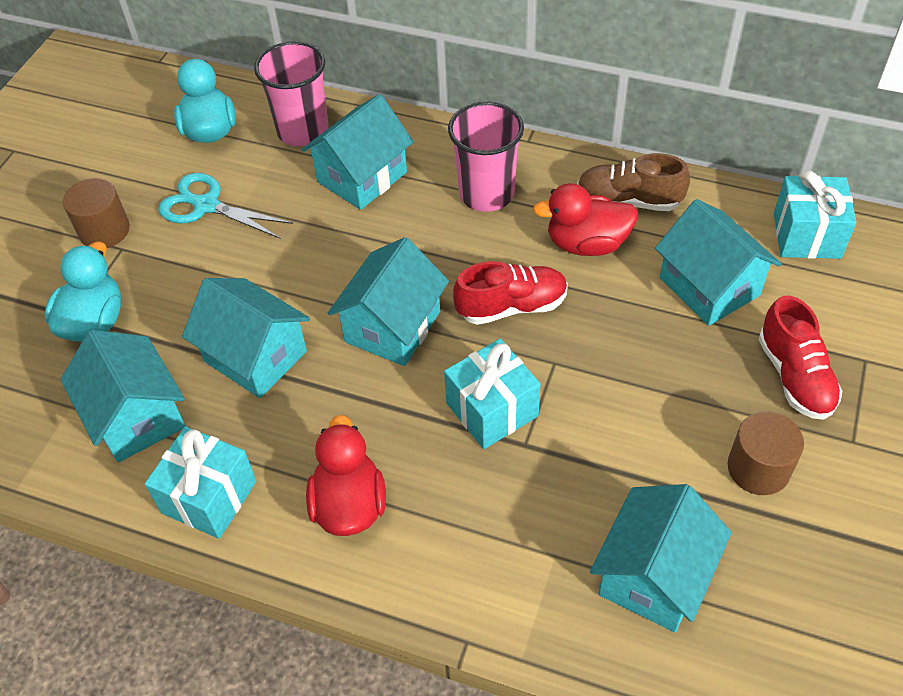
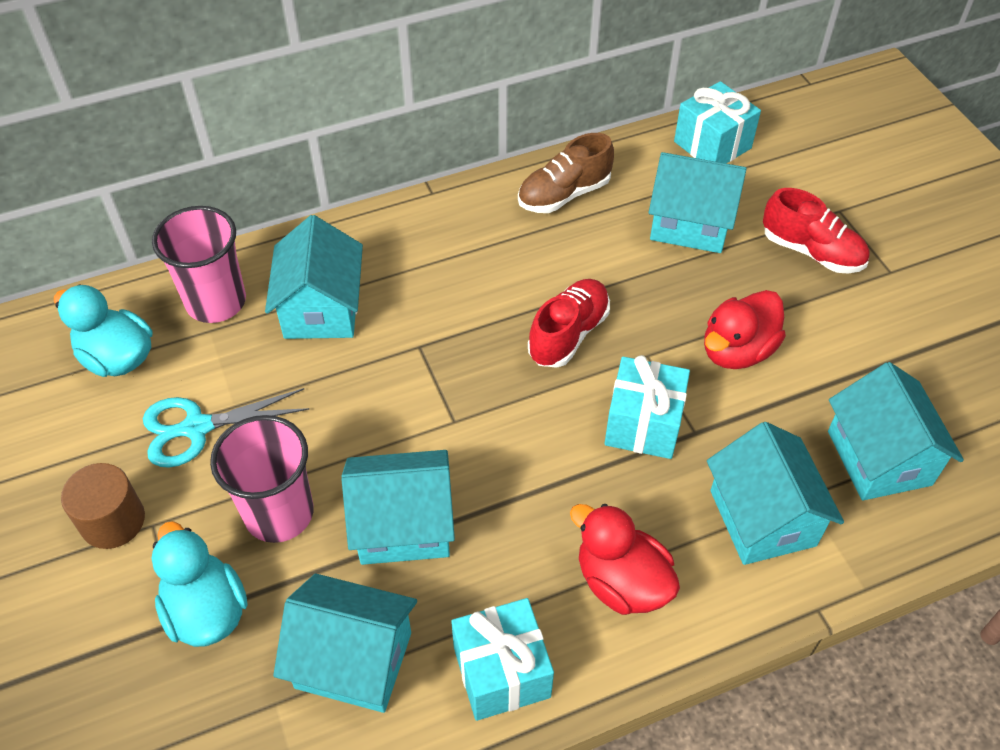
camera: 45 degrees left, 0 degrees up
(392, 326) = (493, 415): turquoise house -> turquoise house (762, 518)
(486, 193) = (446, 256): pink cup -> pink cup (279, 513)
(586, 244) = (570, 247): red duck -> red duck (737, 350)
(758, 468) = (858, 332): brown cylinder -> none

